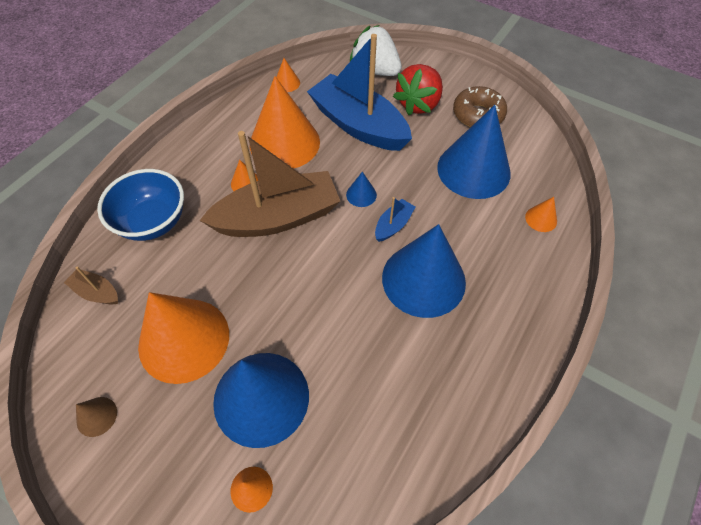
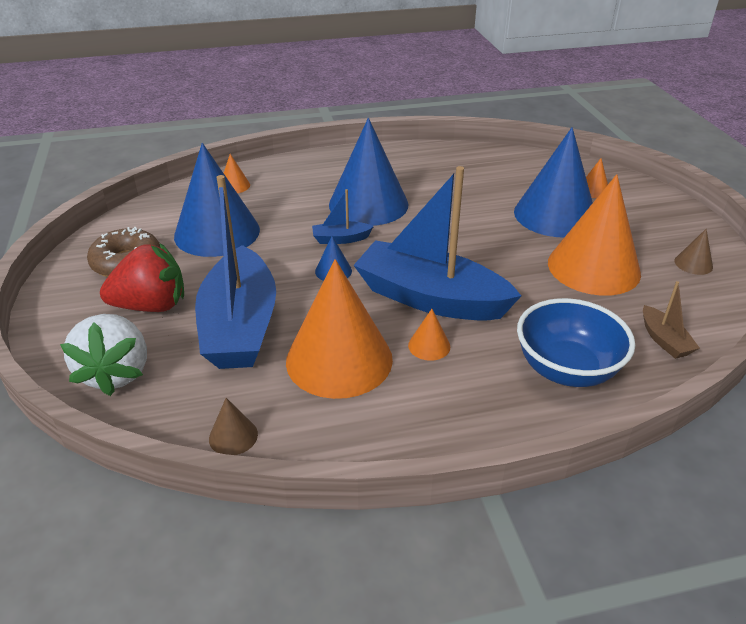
camera: 135 degrees left, 20 degrees down
(278, 217) = (430, 298): brown boat -> blue boat
(287, 83) = (233, 436): orange cone -> brown cone

